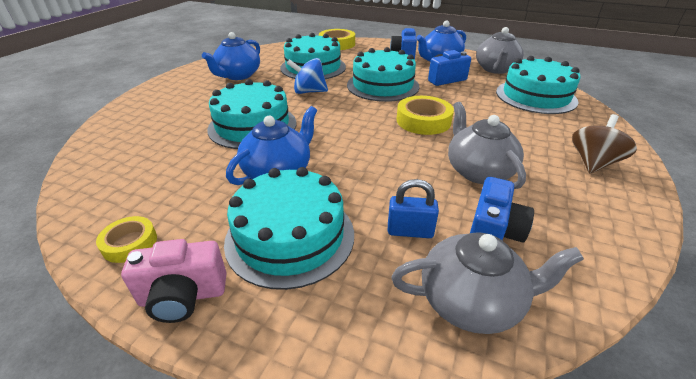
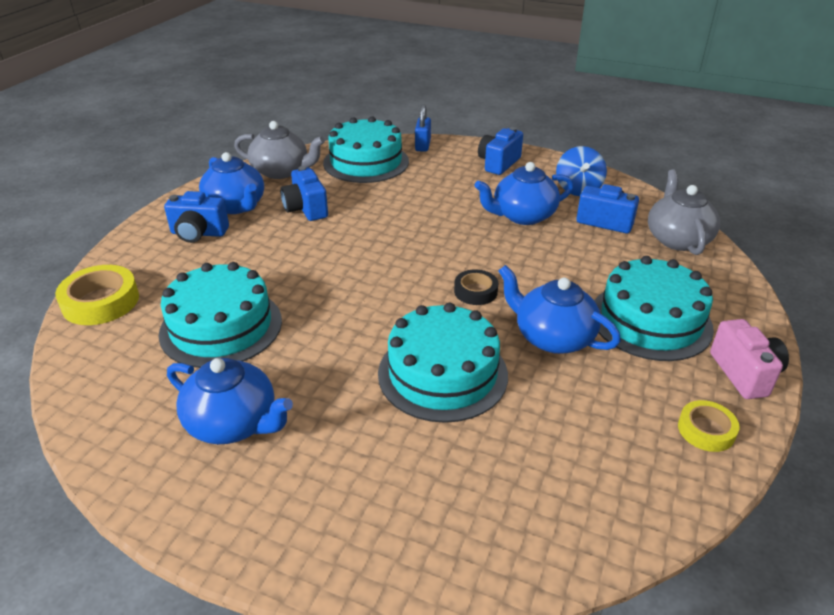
camera: 90 degrees left, 0 degrees up
(309, 92) = (328, 326): blue spinning top -> blue spinning top (578, 189)
(344, 140) = (475, 291): none -> black tape
(382, 85) = (317, 258): turquoise cake -> none
(410, 231) = (618, 257): blue padlock -> blue padlock (423, 145)
(423, 121) = (425, 235): yellow tape -> none
(478, 171) = (523, 216): grey teapot -> blue teapot
(593, 163) = (498, 163): brown spinning top -> blue camera

